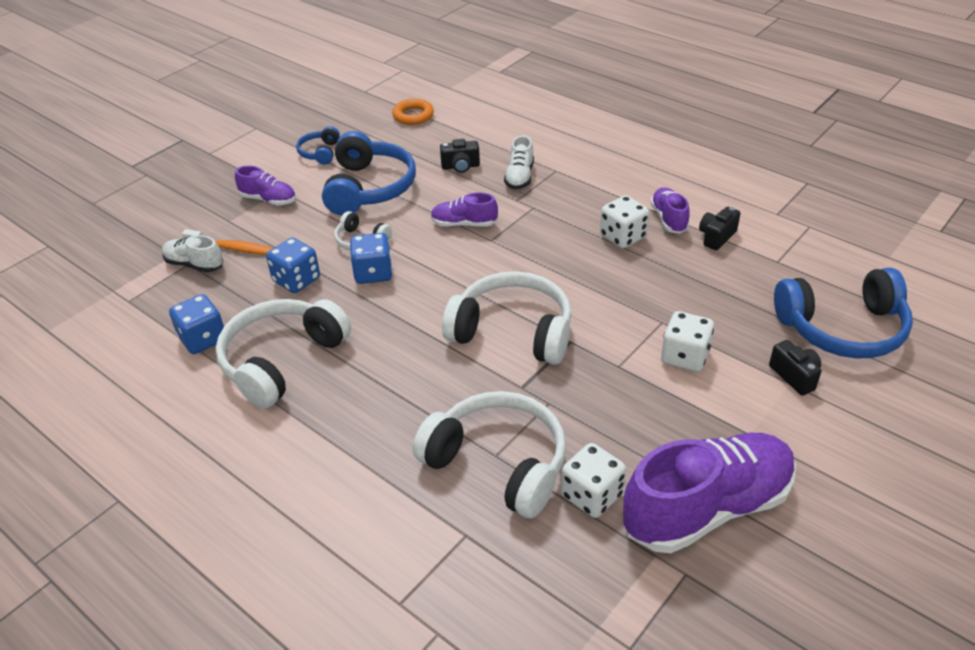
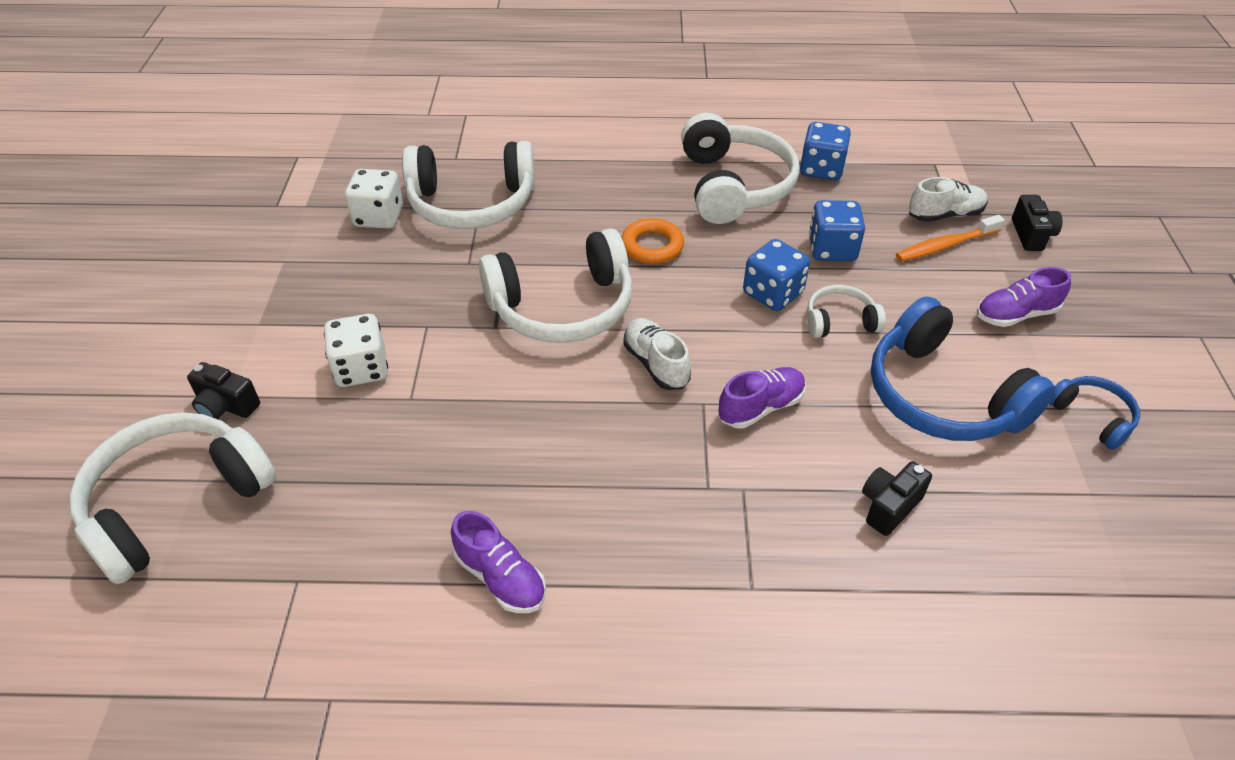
camera: 140 degrees right, 5 degrees up
(413, 115) = (1109, 581): orange ring -> orange ring (652, 246)
(519, 177) = (787, 537): white shoe -> white shoe (656, 364)
(622, 237) = (543, 502): white dice -> none
(707, 508) = (277, 249): purple shoe -> none
(716, 237) = (409, 580): black camera -> black camera (1031, 235)
(842, 329) = (176, 503): blue headphones -> white headphones

